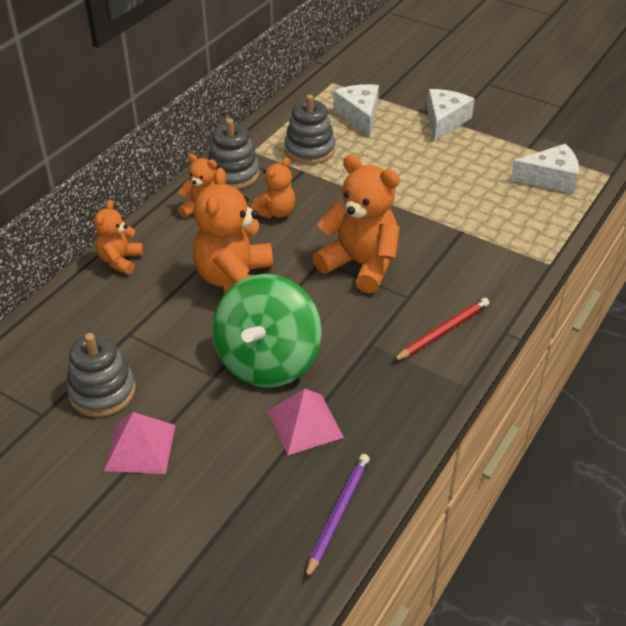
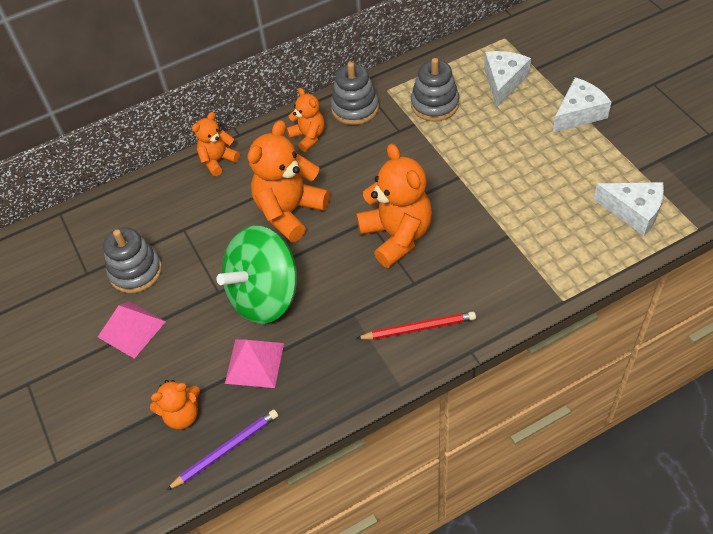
camera: 35 degrees right, 10 degrees up
(275, 212) = (363, 158): orange teddy bear -> orange teddy bear (182, 415)

